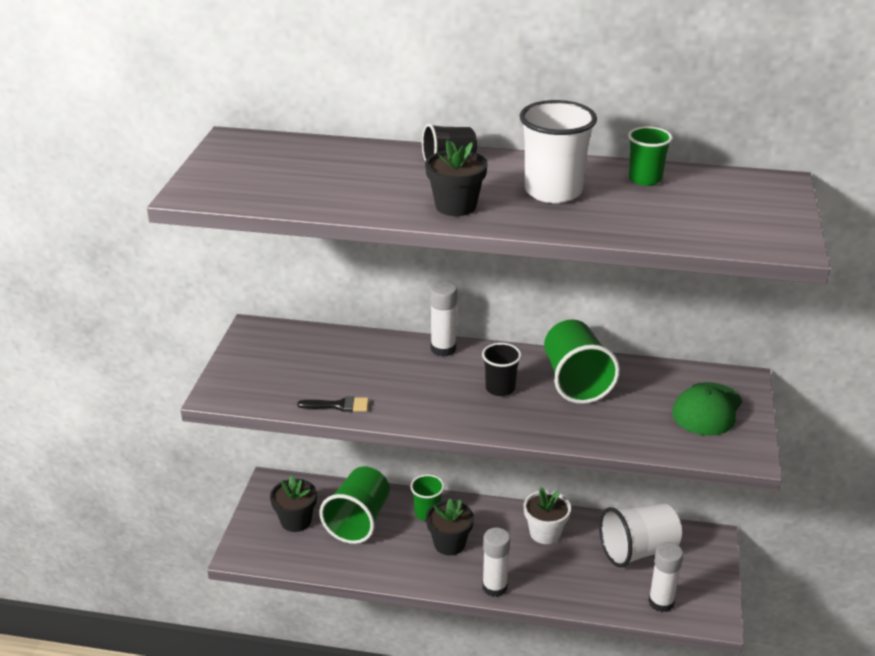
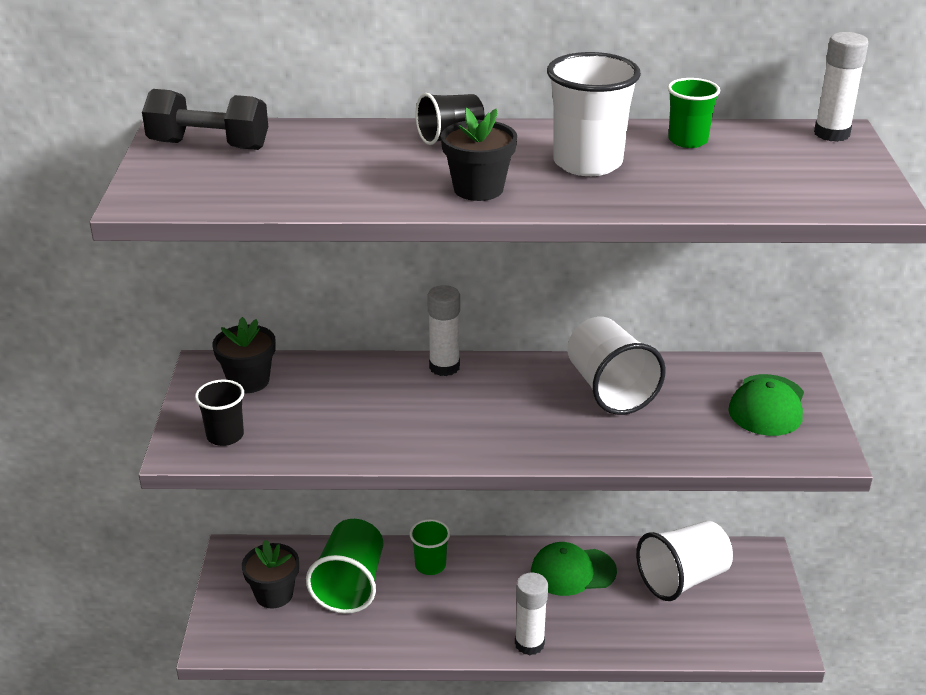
camera: 10 degrees left, 0 degrees up
(255, 153) = (209, 145): none -> black dumbbell
(339, 405) = (336, 448): black brush -> none
(449, 544) = (464, 598): black flower pot -> black flower pot (248, 381)
(500, 388) = (524, 406): black cup -> black cup (225, 436)
(545, 533) = (572, 571): white flower pot -> green cap
(575, 381) = (609, 389): green cup -> white cup
(661, 602) = (723, 635): white glue stick -> white glue stick (831, 134)

